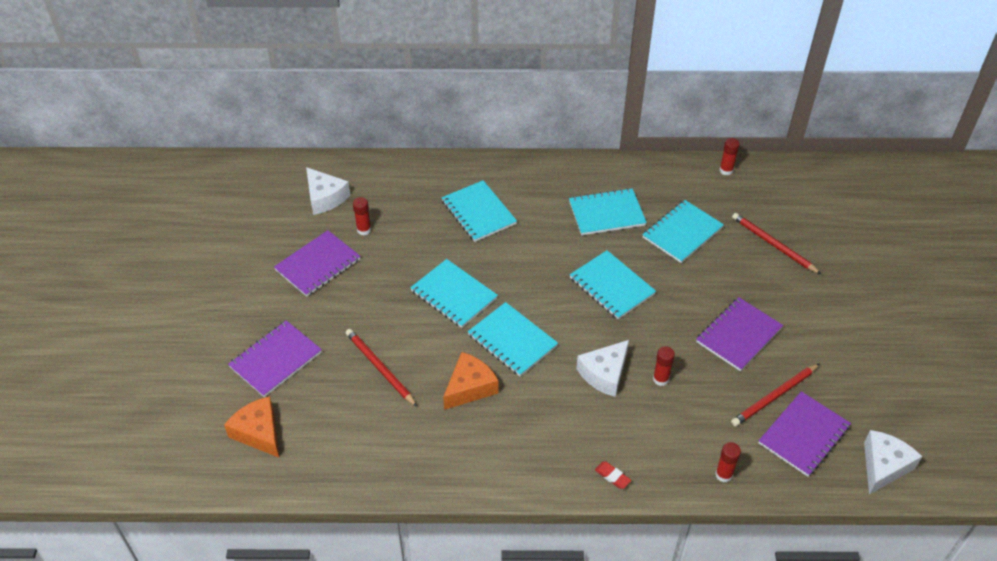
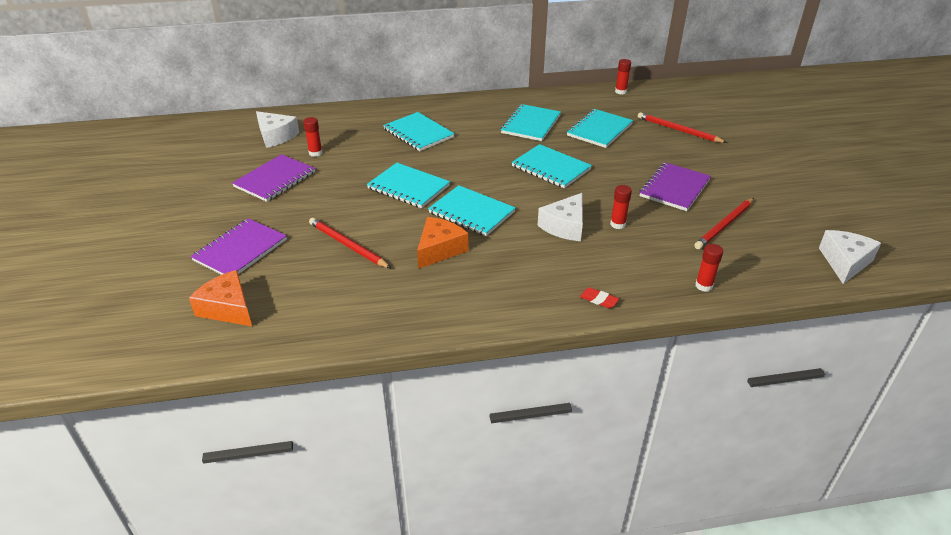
camera: 10 degrees left, 10 degrees down
(606, 213) = (531, 124): turquoise notebook -> turquoise notebook turned 45 degrees counterclockwise
(803, 435) = (763, 249): purple notebook -> none

